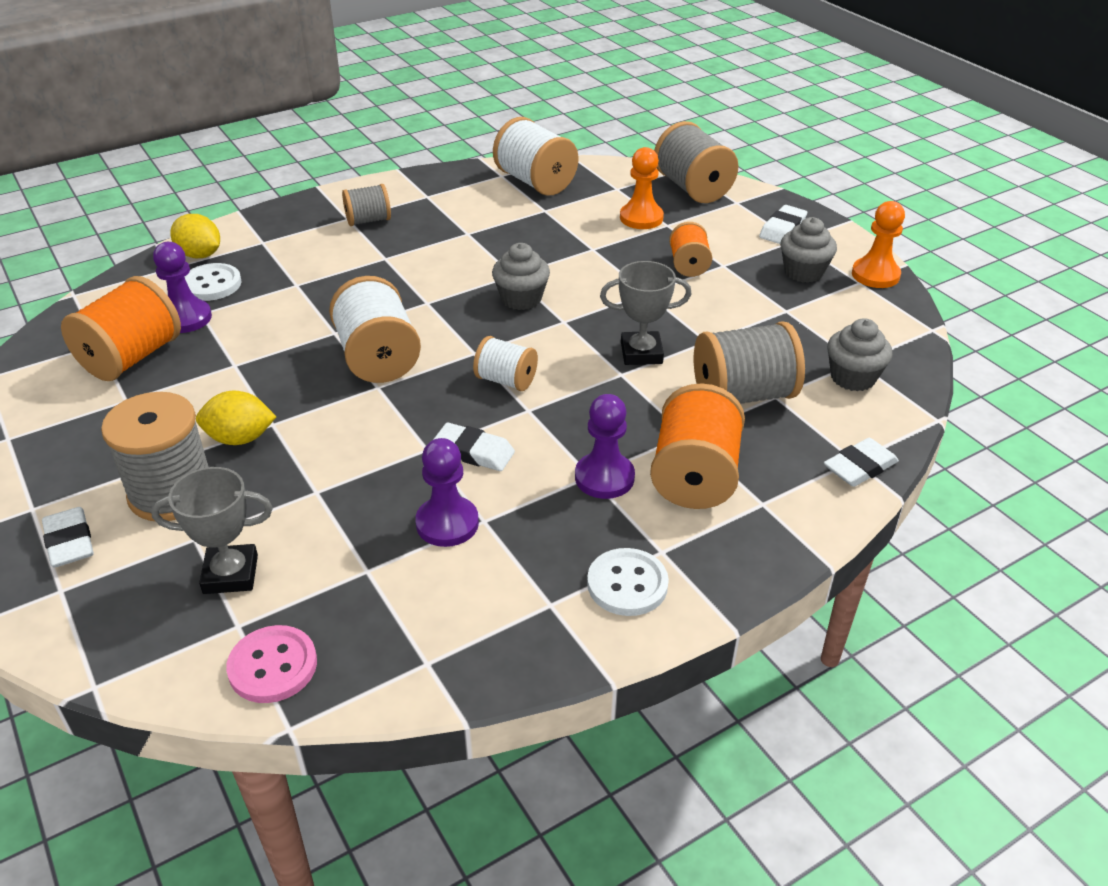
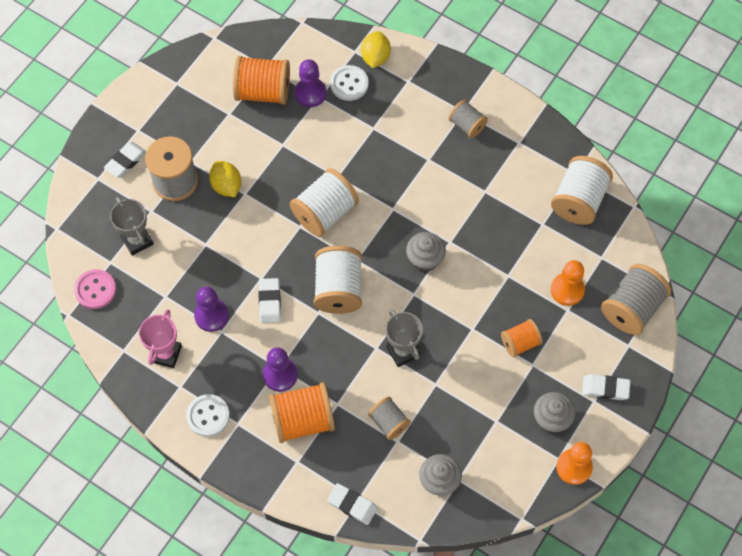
camera: 65 degrees right, 25 degrees up
(475, 604) = (166, 354): none -> pink trophy
(506, 380) = (338, 289): white spool -> white spool, size x1.71
(743, 395) = (389, 422): grey spool -> grey spool, size x0.59

